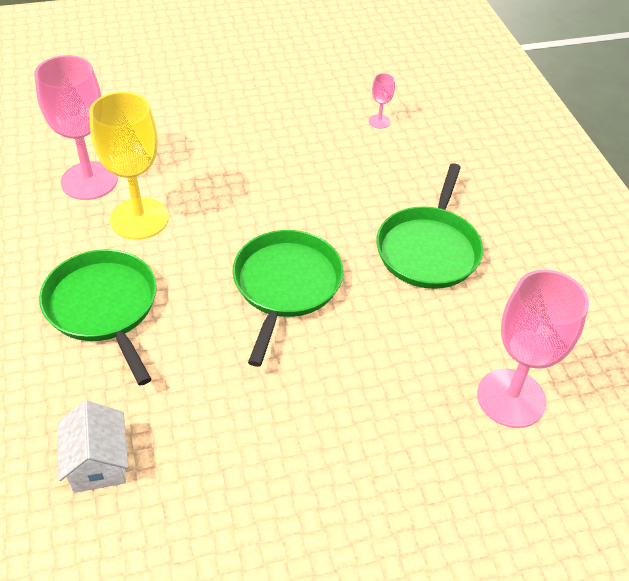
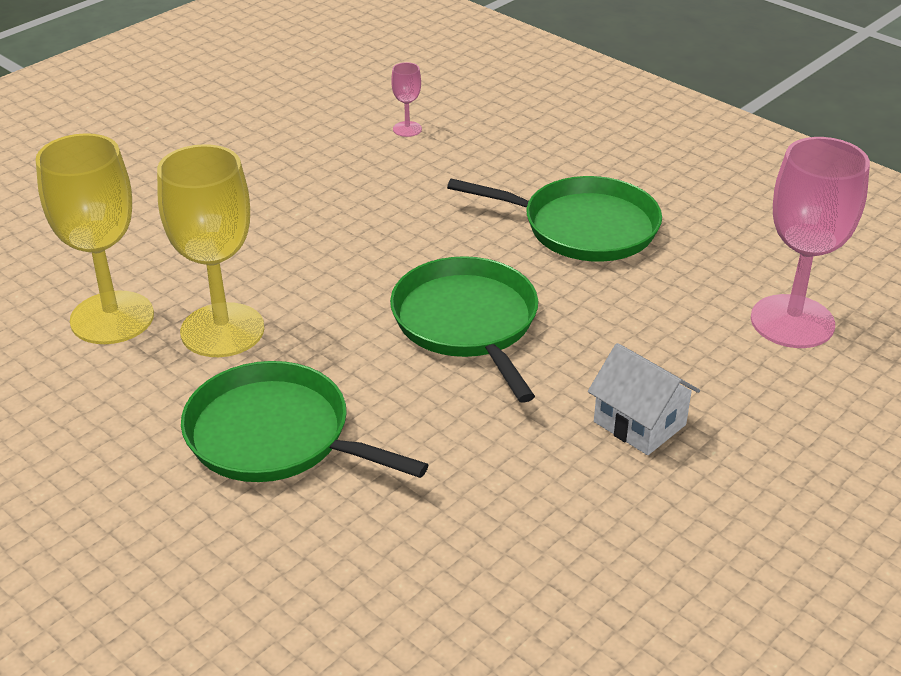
camera: 30 degrees left, 10 degrees down
(89, 181) = (112, 318): pink goblet -> yellow goblet
(98, 463) = (436, 584): white house -> white house (639, 423)
(429, 249) = (583, 227): green pan -> green pan turned 60 degrees counterclockwise

